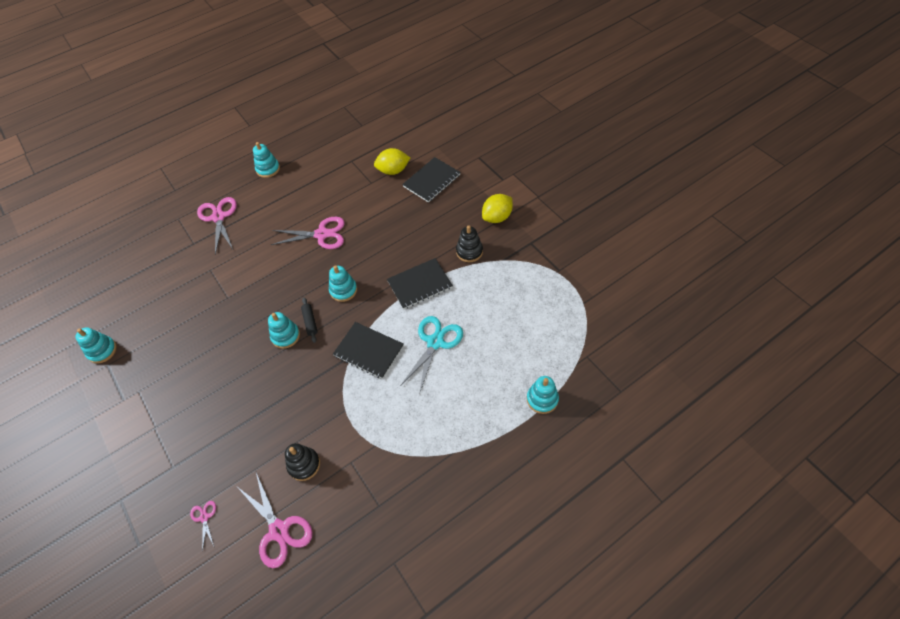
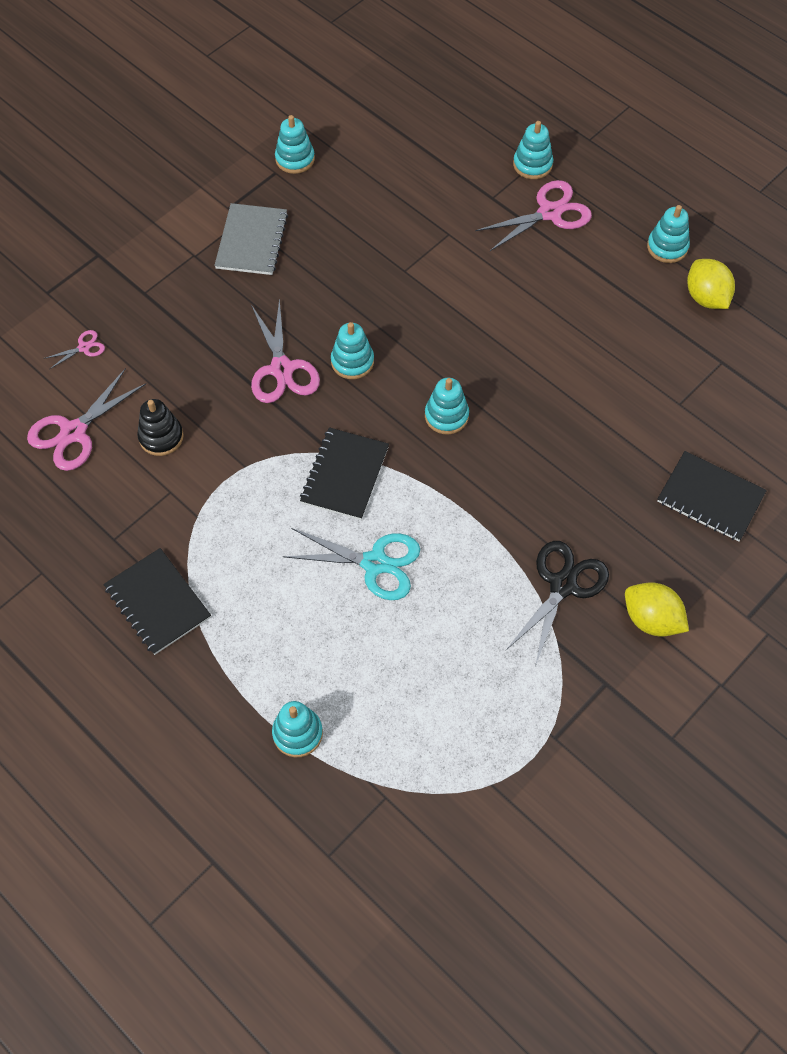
camera: 75 degrees right, 5 degrees up
(160, 387) = (251, 241): none -> grey notebook
(179, 219) = (532, 164): none -> turquoise stacking toy
(310, 322) = (381, 386): black rolling pin -> none
(322, 234) = (548, 359): pink scissors -> pink scissors (282, 369)
(393, 171) = (717, 432): yellow lemon -> yellow lemon (706, 297)
(420, 284) = (479, 521): black notebook -> black notebook (157, 602)
(469, 251) = (563, 585): black stacking toy -> black scissors

